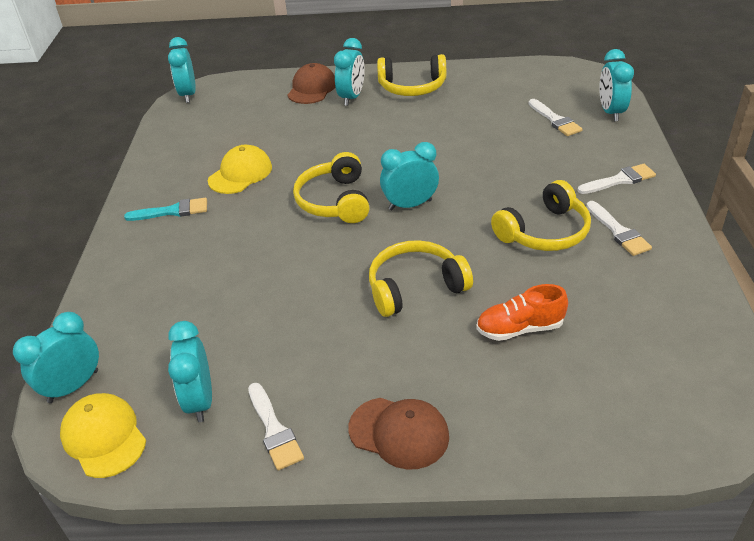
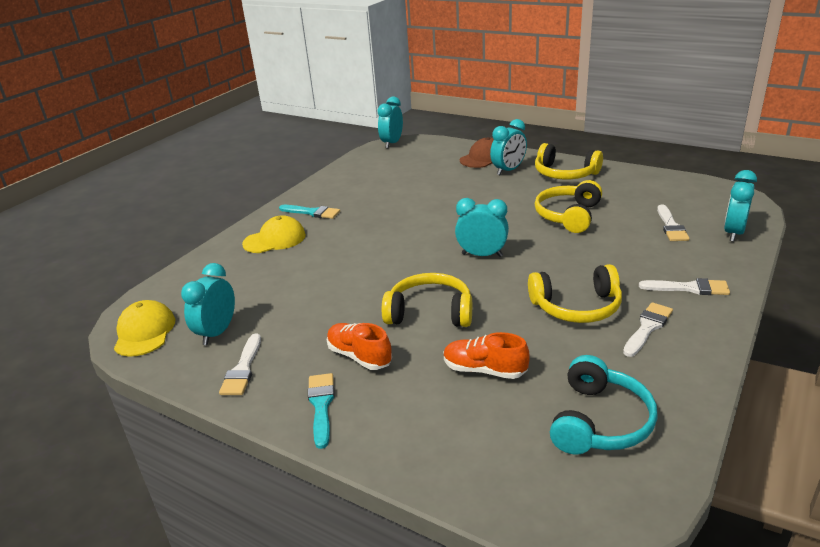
camera: 30 degrees right, 10 degrees down
(73, 386) = (157, 297): turquoise clock -> none
(240, 174) = (378, 201): yellow cap -> yellow cap (274, 239)
(335, 201) = (427, 236): yellow headphones -> yellow headphones (568, 216)
(388, 363) = (359, 356): none -> orange shoe
(399, 432) = (321, 405): brown cap -> turquoise brush
(618, 231) = (647, 327): white brush -> white brush turned 150 degrees counterclockwise
(654, 338) = (599, 421): none -> turquoise headphones

